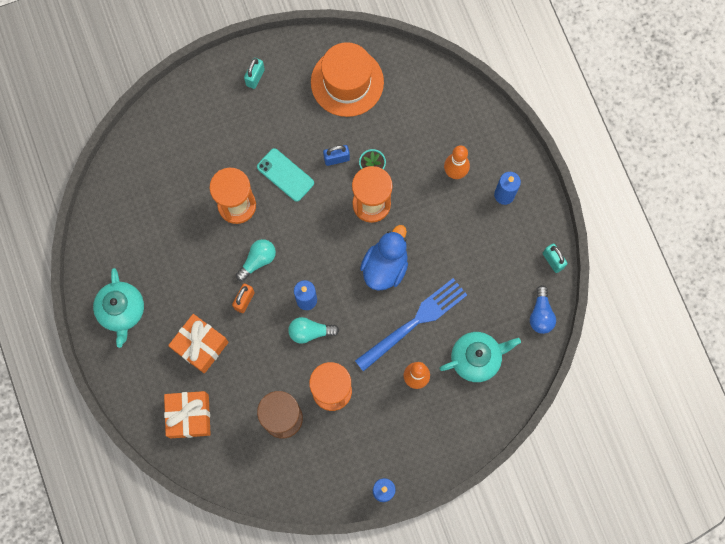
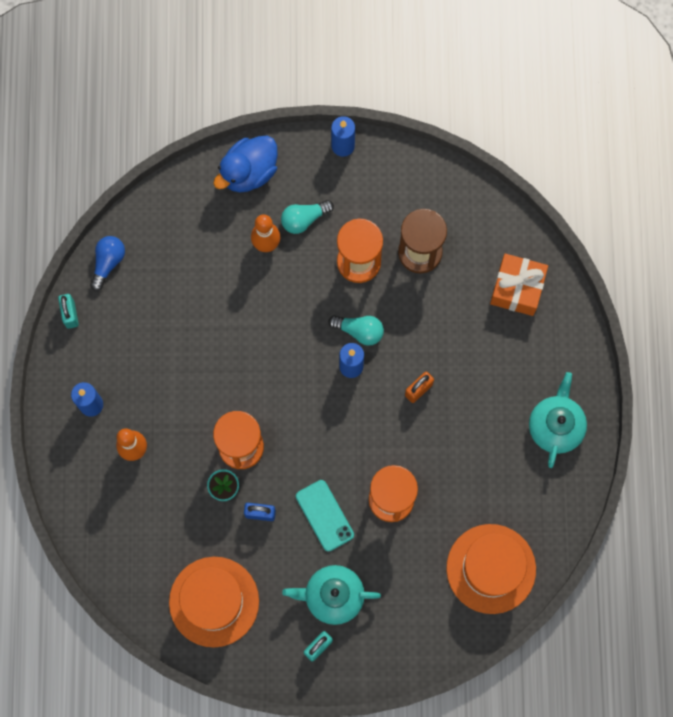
camera: 160 degrees left, 0 degrees up
(140, 180) = (491, 568): none -> orange hat
(200, 345) = (482, 358): orange gift -> none
(258, 261) = (389, 428): turquoise light bulb -> turquoise light bulb (304, 219)
(385, 266) = (253, 372): blue duck -> blue duck (249, 172)
(414, 322) = (244, 301): blue fork -> none
(476, 358) = (195, 241): turquoise teapot -> turquoise teapot (333, 596)

